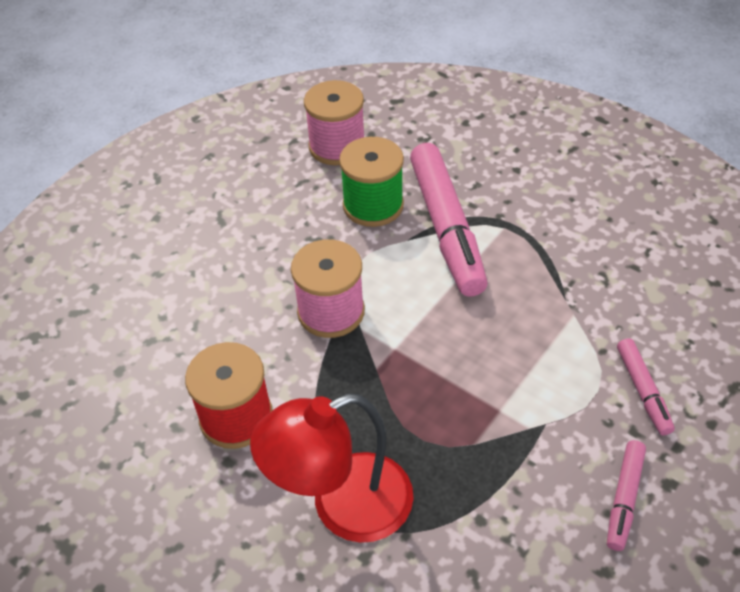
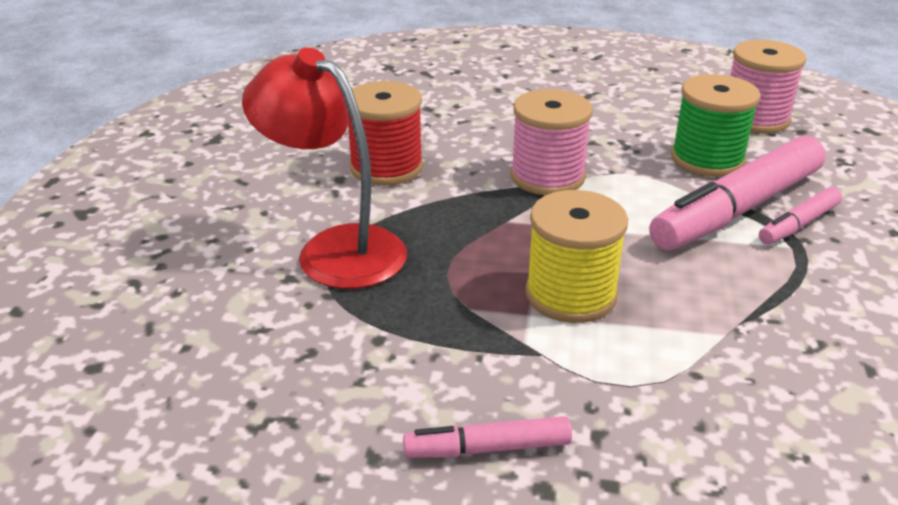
camera: 60 degrees right, 15 degrees down
(491, 374) = (570, 295): none -> yellow spool
(643, 391) = (669, 426): pink marker -> pink marker (798, 224)

